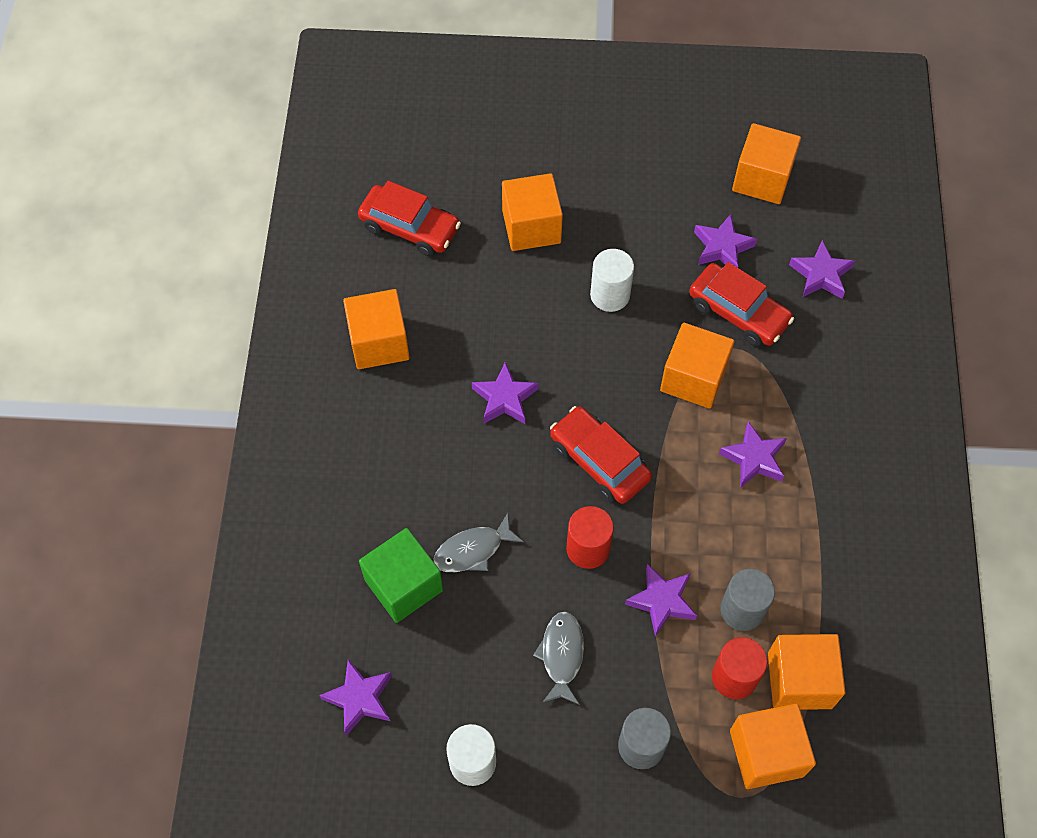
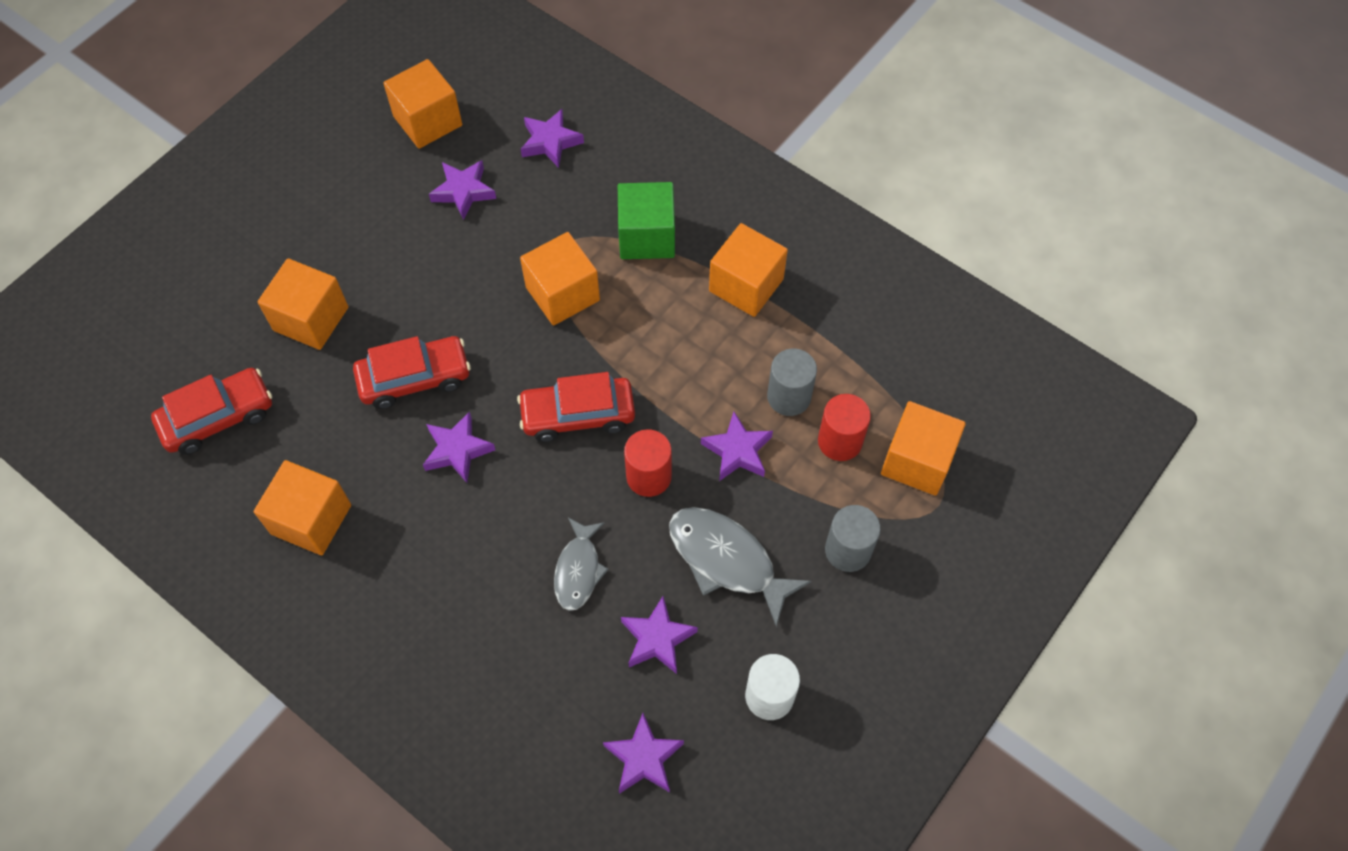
camera: 55 degrees left, 0 degrees up
(403, 585) = (566, 650): green cube -> green cube (647, 236)
(561, 655) = (727, 560): grey fish -> grey fish, size x1.55
(610, 295) = (432, 303): white cylinder -> none
(738, 312) = (532, 221): red car -> red car (415, 378)
(754, 458) = (668, 299): purple star -> purple star (657, 638)
(799, 680) = (875, 396): orange cube -> orange cube (746, 285)

